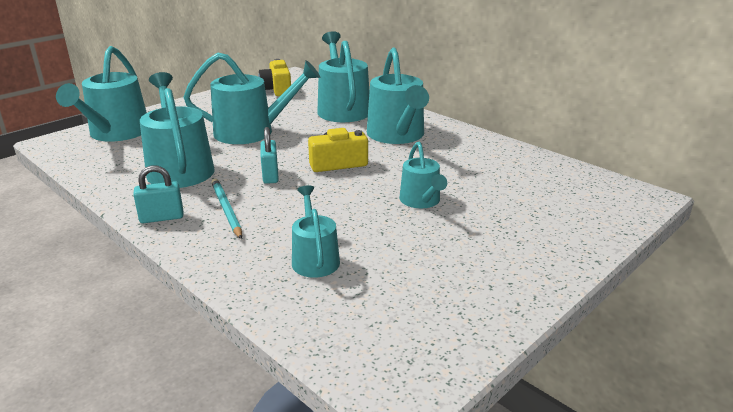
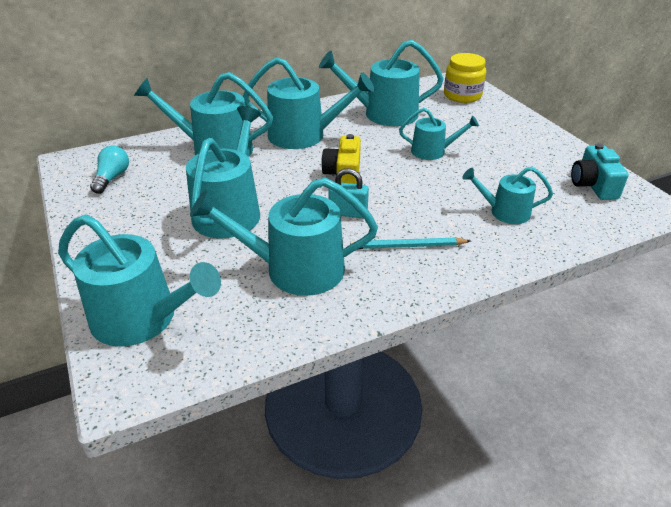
camera: 70 degrees left, 10 degrees up
(162, 218) = (407, 288): turquoise padlock -> none
(277, 89) = (112, 178): yellow camera -> turquoise light bulb
(425, 327) = (593, 185): none -> turquoise camera
(484, 163) = (384, 114): none -> turquoise watering can
(595, 203) = (462, 95): none -> yellow jar

